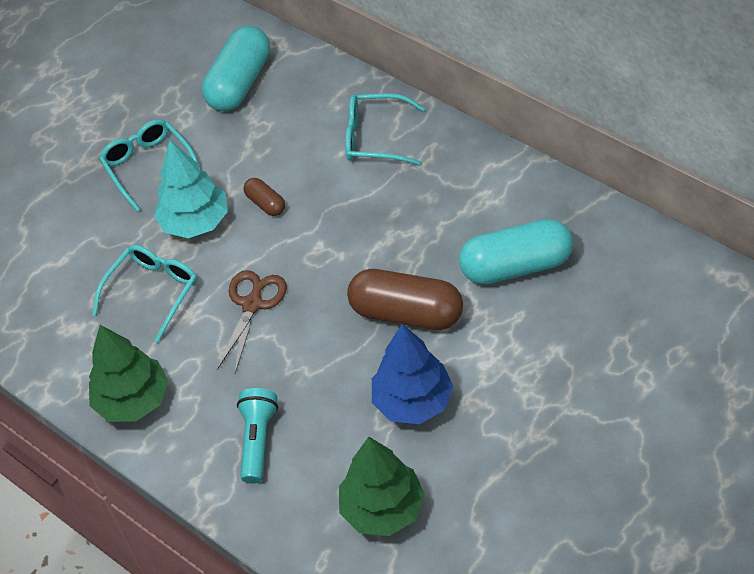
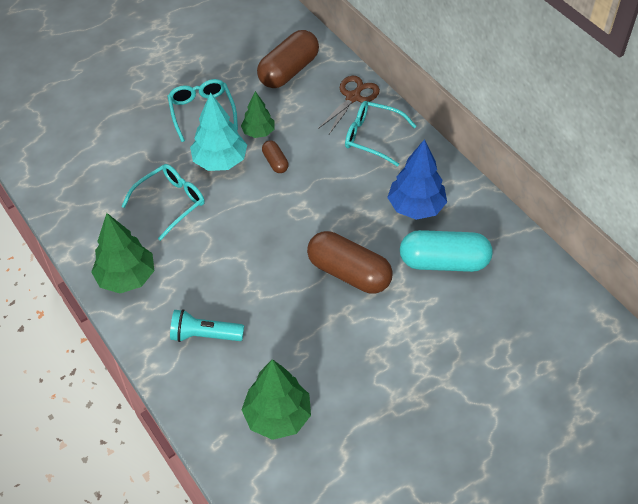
camera: 10 degrees right, 0 degrees up
(230, 172) = (258, 132): none -> green tree
(239, 83) = (288, 71): turquoise capsule -> brown capsule
(252, 304) = (238, 233): brown scissors -> brown scissors (353, 97)
(258, 440) = (204, 335): turquoise flashlight -> turquoise flashlight turned 105 degrees counterclockwise
(413, 402) = (329, 341): blue tree -> blue tree (416, 207)

